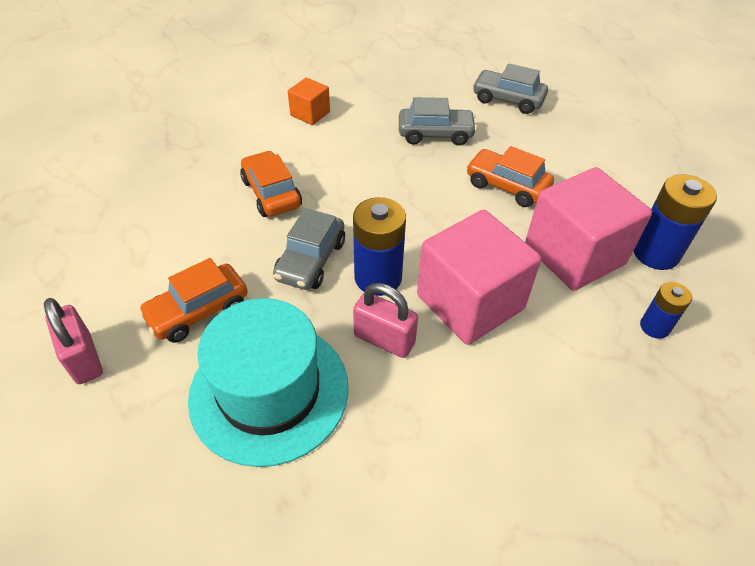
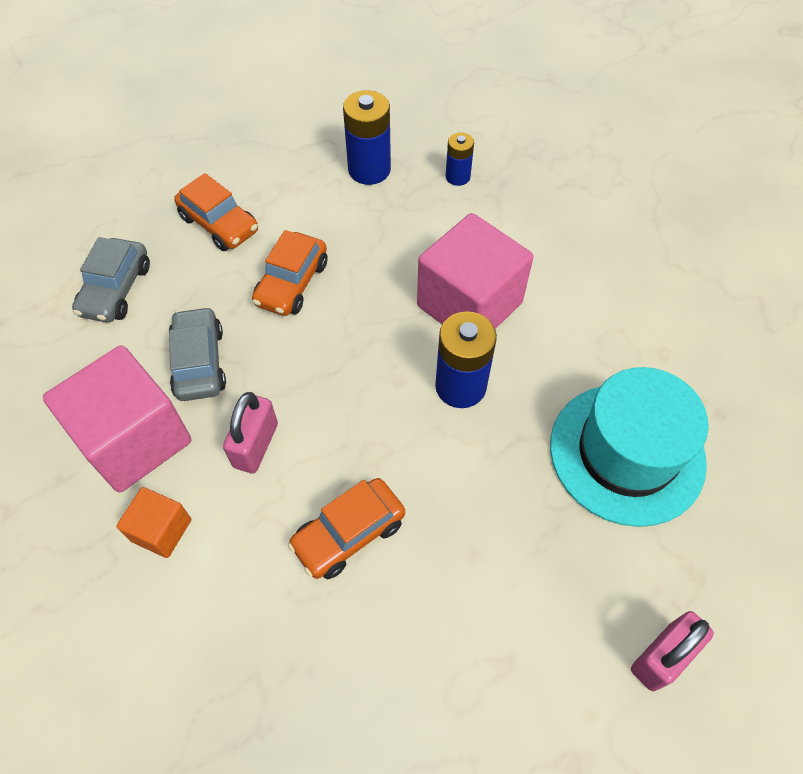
camera: 100 degrees left, 10 degrees up
(198, 311) = (559, 555): orange car -> orange car (219, 224)
(311, 260) = (453, 457): grey car -> none
(384, 339) = (536, 368): pink padlock -> pink padlock (256, 445)
(574, 254) = (385, 227): pink cube -> pink cube (134, 439)

